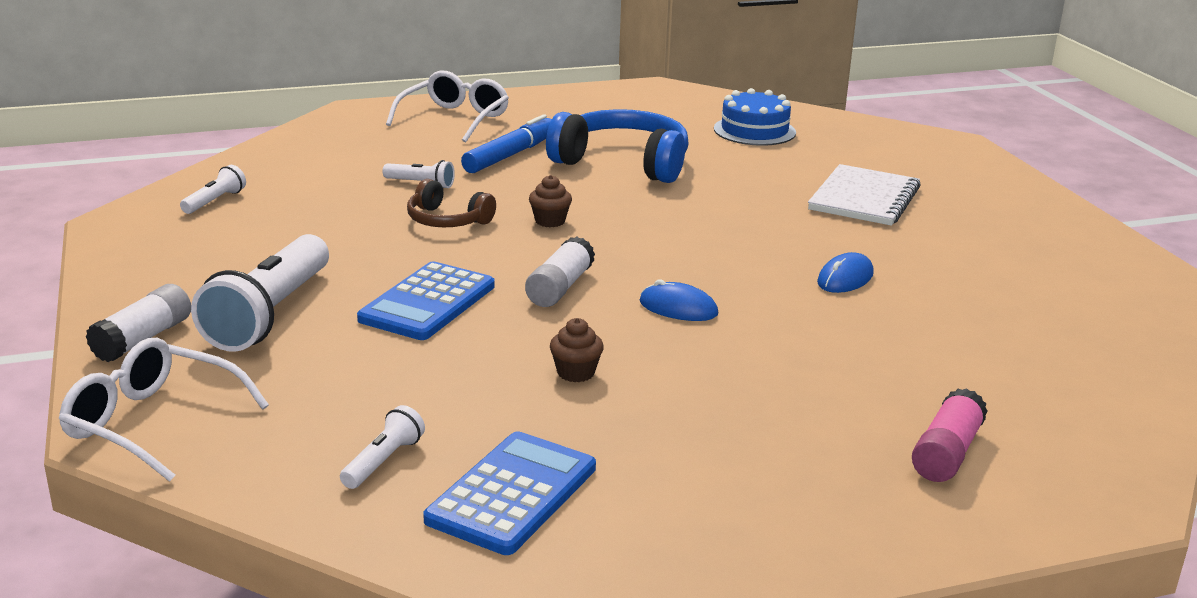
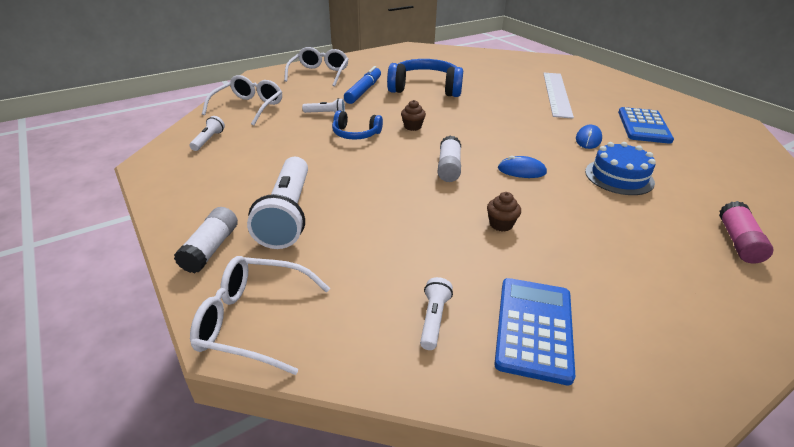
camera: 15 degrees left, 10 degrees up
(304, 160) = (249, 107): none -> white glasses
(427, 303) = (380, 190): blue calculator -> blue calculator (643, 126)
(447, 220) = (355, 134): brown headphones -> blue headphones
(754, 130) = (475, 64): blue cake -> blue cake (619, 177)
(864, 199) = (557, 94): white notebook -> white ruler

